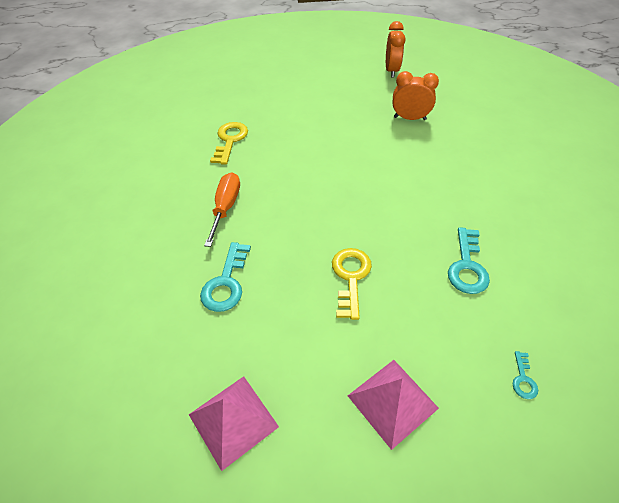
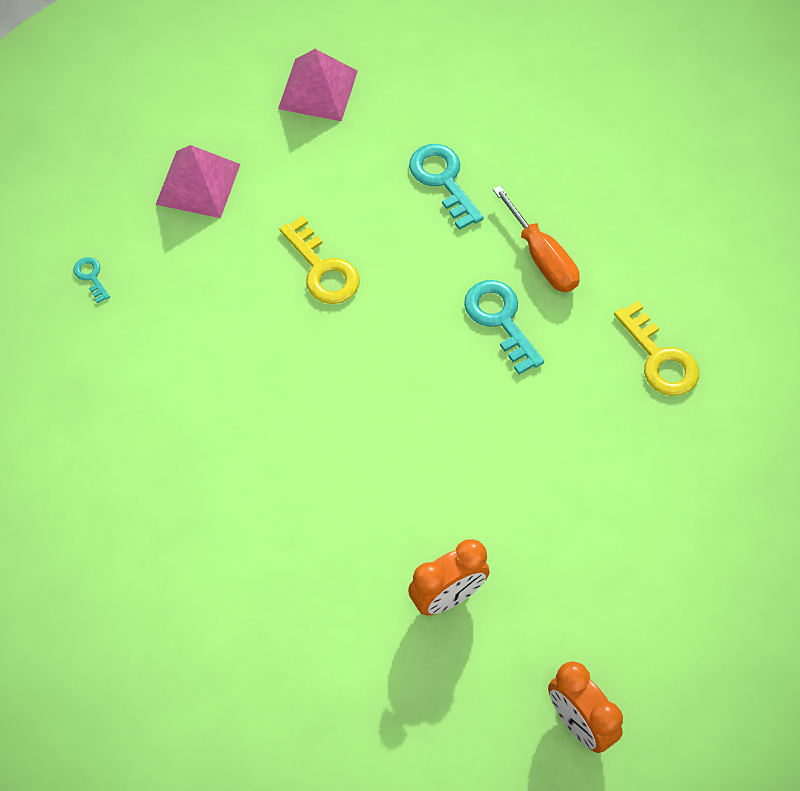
camera: 140 degrees right, 10 degrees up
(467, 266) = (205, 367): turquoise key -> turquoise key (500, 320)

